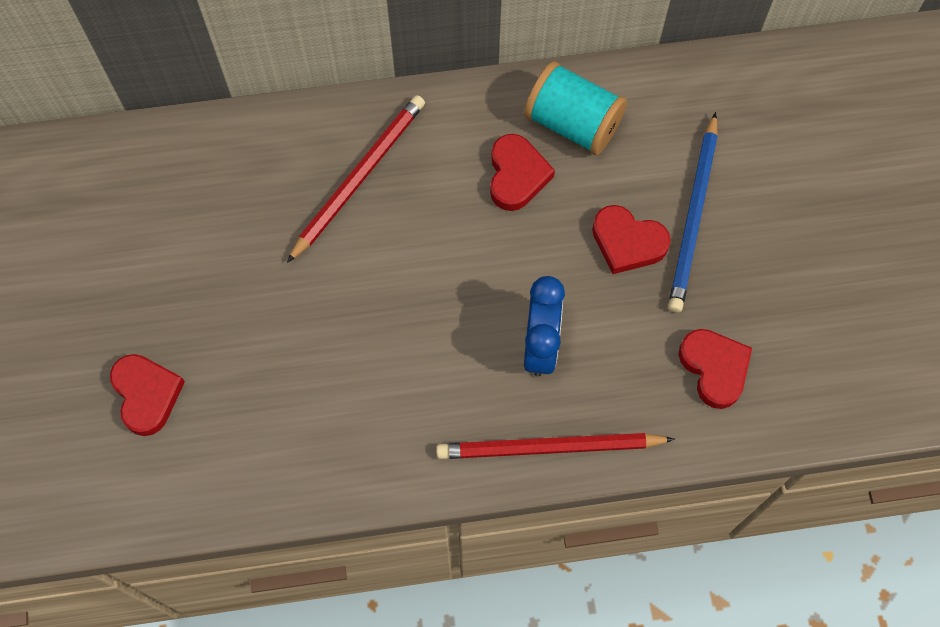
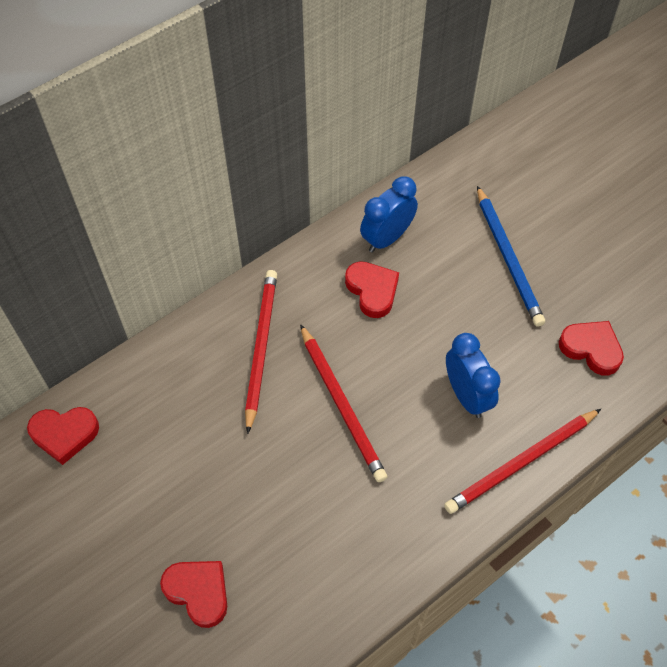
camera: 30 degrees left, 10 degrees down
(403, 284) = (342, 405): none -> red pencil
(572, 123) = (387, 238): turquoise spool -> blue clock
(627, 242) = (477, 297): red heart -> red heart (64, 434)

